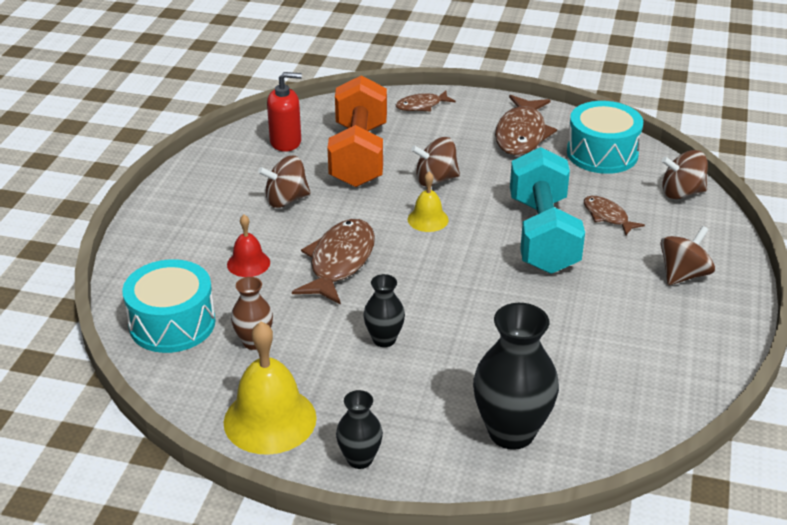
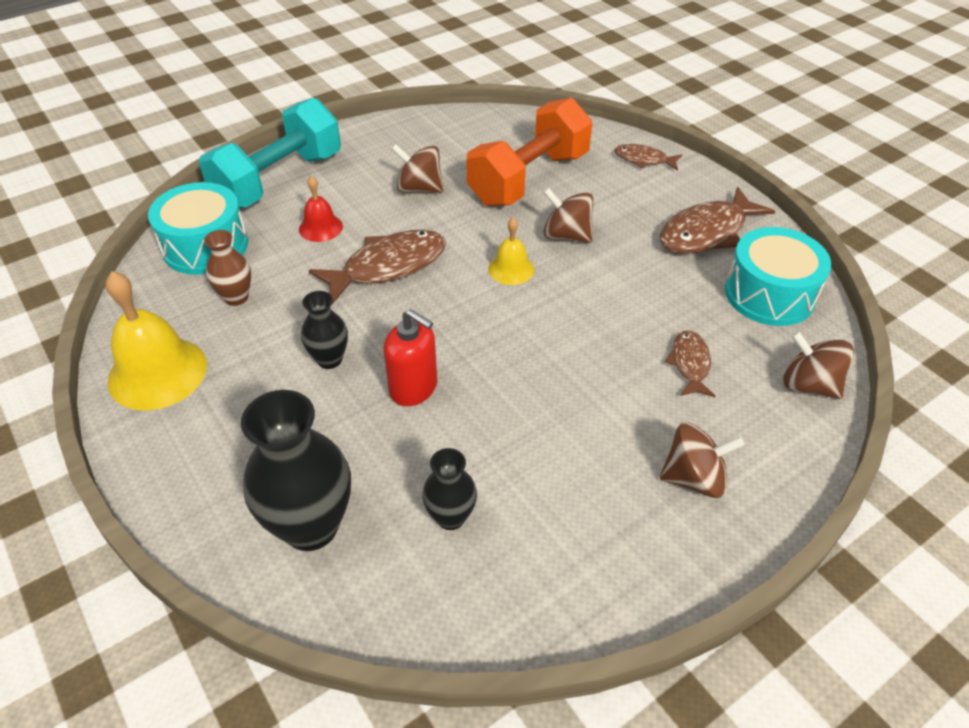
camera: 40 degrees right, 10 degrees up
(286, 142) = (484, 138): red soap dispenser -> red soap dispenser (414, 388)
(360, 459) = (167, 457): black vase -> black vase (450, 517)
(543, 235) = (598, 345): turquoise dumbbell -> turquoise dumbbell (279, 180)

